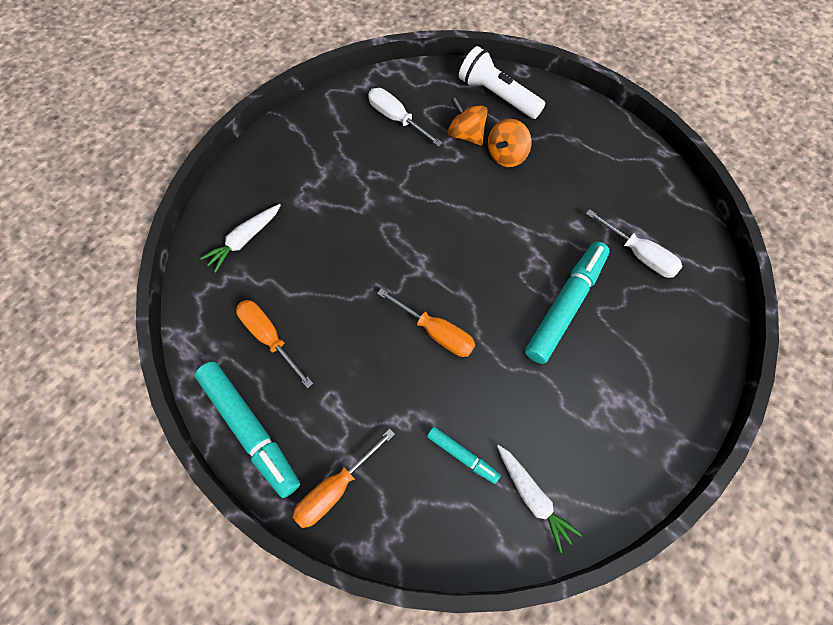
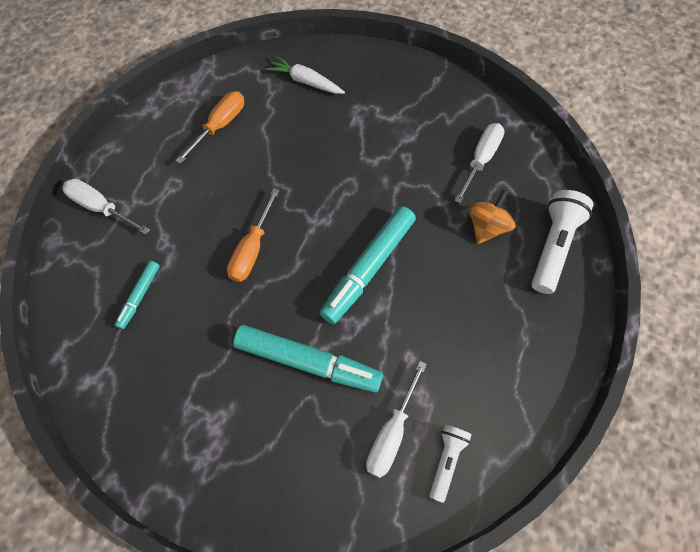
camera: 75 degrees right, 0 degrees up
(250, 428) = (141, 136): turquoise marker -> turquoise marker (369, 267)
(335, 489) = (101, 207): orange screwdriver -> white screwdriver
(506, 155) = (475, 271): orange spinning top -> none
(533, 497) = (109, 363): white carrot -> none
(666, 221) = (446, 460): none -> white flashlight

